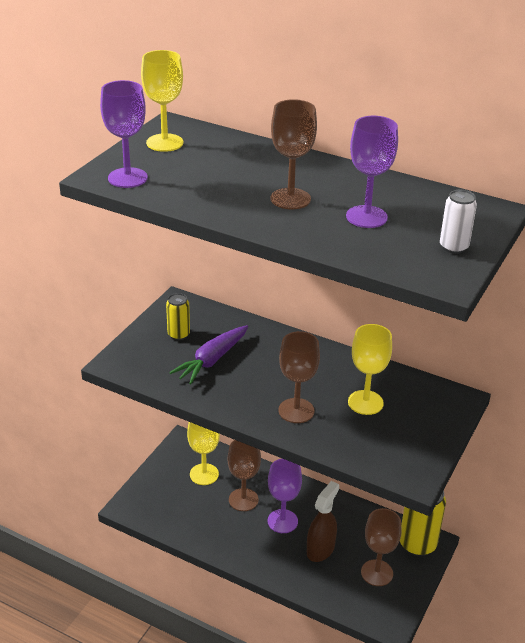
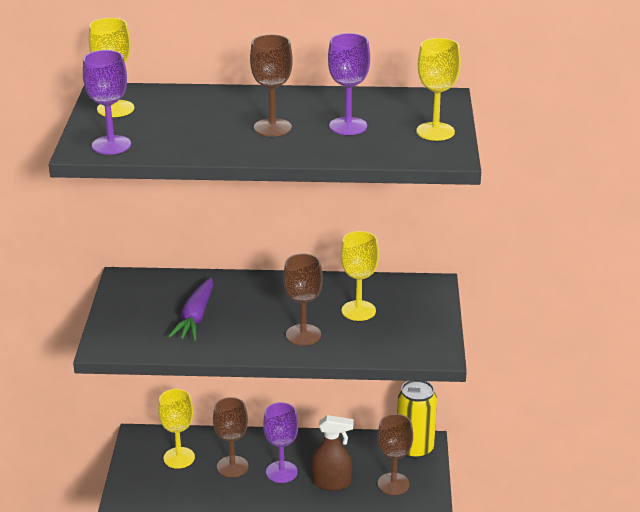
camera: 25 degrees left, 5 degrees down
(178, 334) = (146, 305): yellow can -> none
(320, 549) = (331, 483): brown spray bottle -> brown spray bottle turned 90 degrees clockwise
(453, 247) = (435, 131): white can -> yellow goblet

